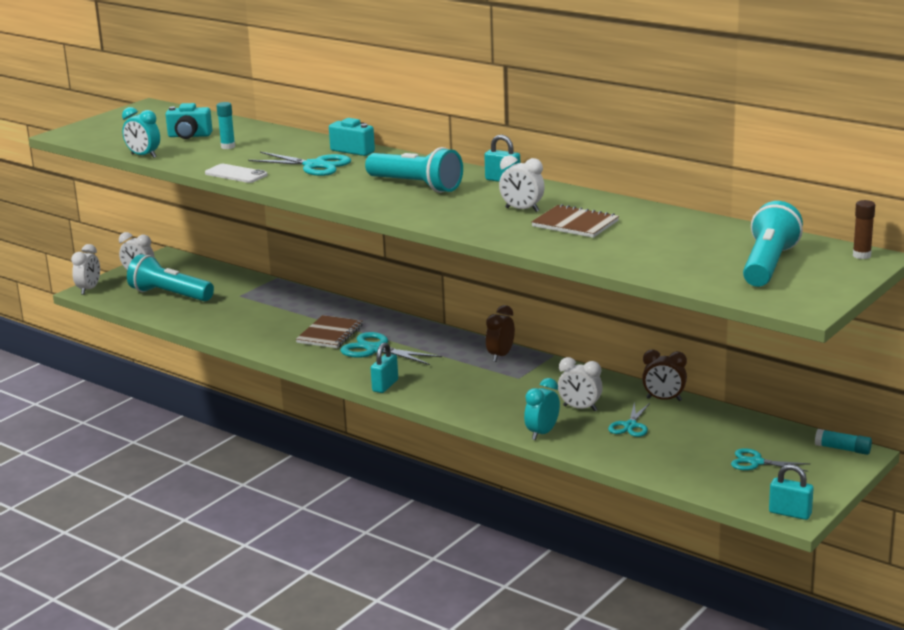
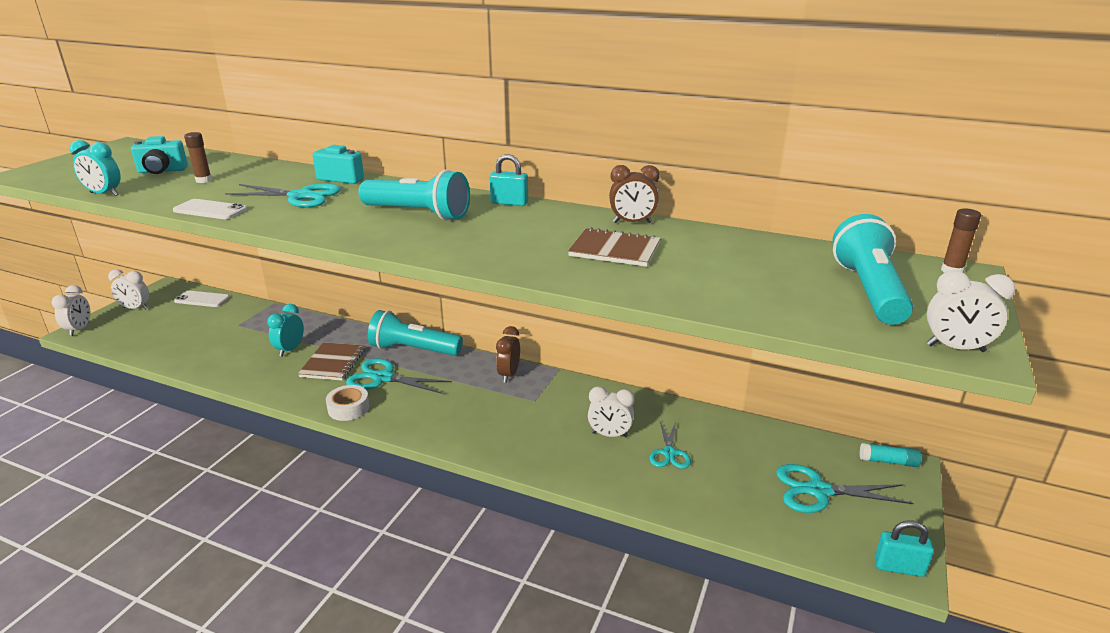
camera: 15 degrees left, 5 degrees up
(170, 295) = (165, 330): turquoise flashlight -> turquoise flashlight (413, 350)
(203, 270) = (202, 299): none -> white phone
(228, 147) = (204, 180): turquoise glue stick -> brown glue stick
(340, 370) = (348, 408): none -> white tape
(385, 386) = (400, 425): turquoise padlock -> none
(522, 210) = (546, 236): white clock -> white clock (955, 348)
(542, 433) = (584, 475): turquoise clock -> turquoise clock (290, 350)
(664, 399) = (685, 414): brown clock -> brown clock (632, 222)
(756, 462) = (818, 491): turquoise scissors -> turquoise scissors, size x1.56

